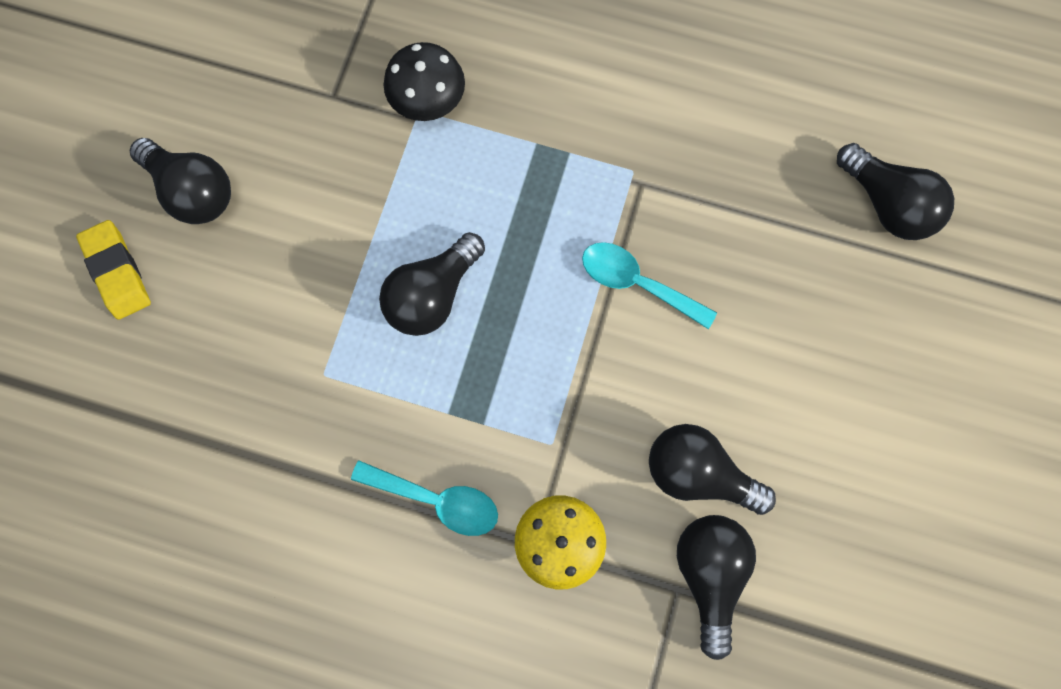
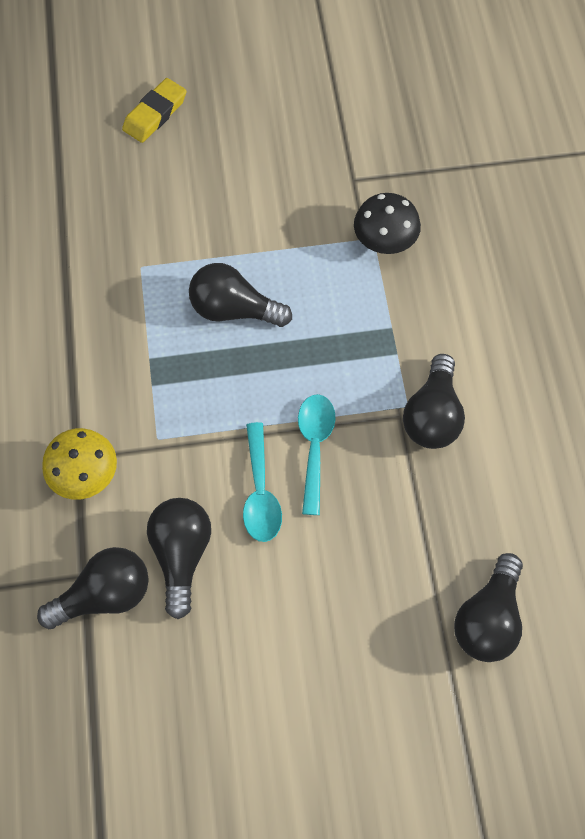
camera: 65 degrees right, 10 degrees down
(193, 191) = (234, 129): black light bulb -> black light bulb (432, 415)
(437, 500) = (82, 378): turquoise spoon -> turquoise spoon (260, 492)

